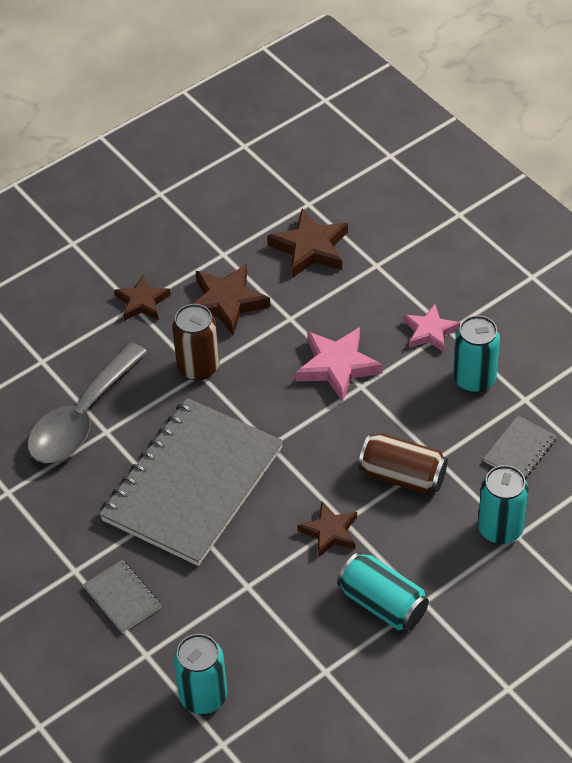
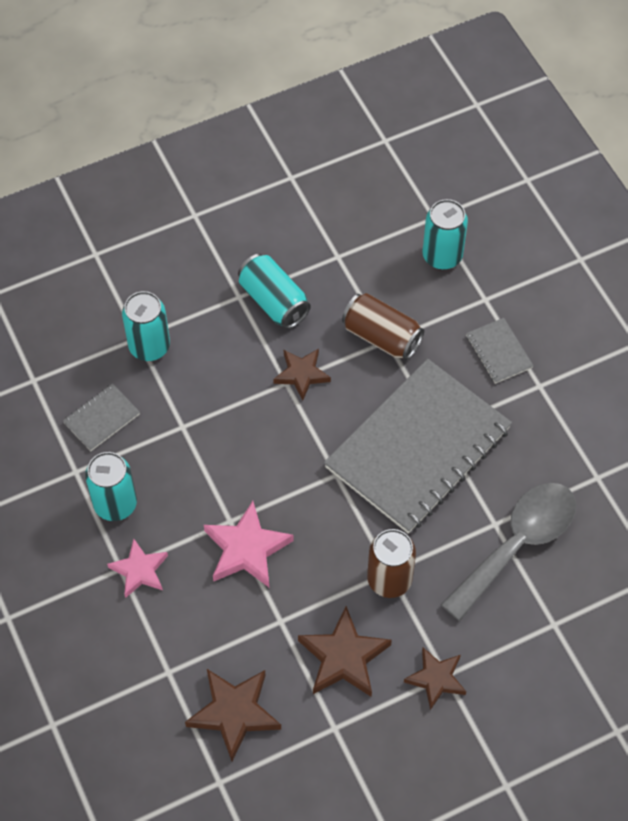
camera: 170 degrees left, 10 degrees up
(402, 476) = (219, 415): brown can -> brown can (381, 336)

